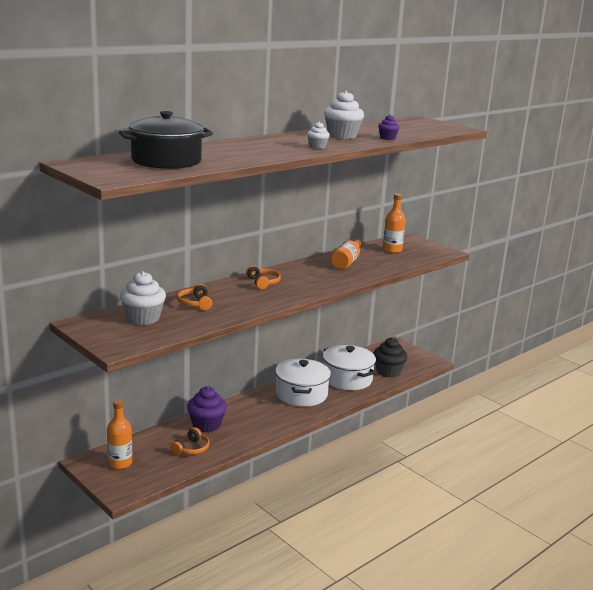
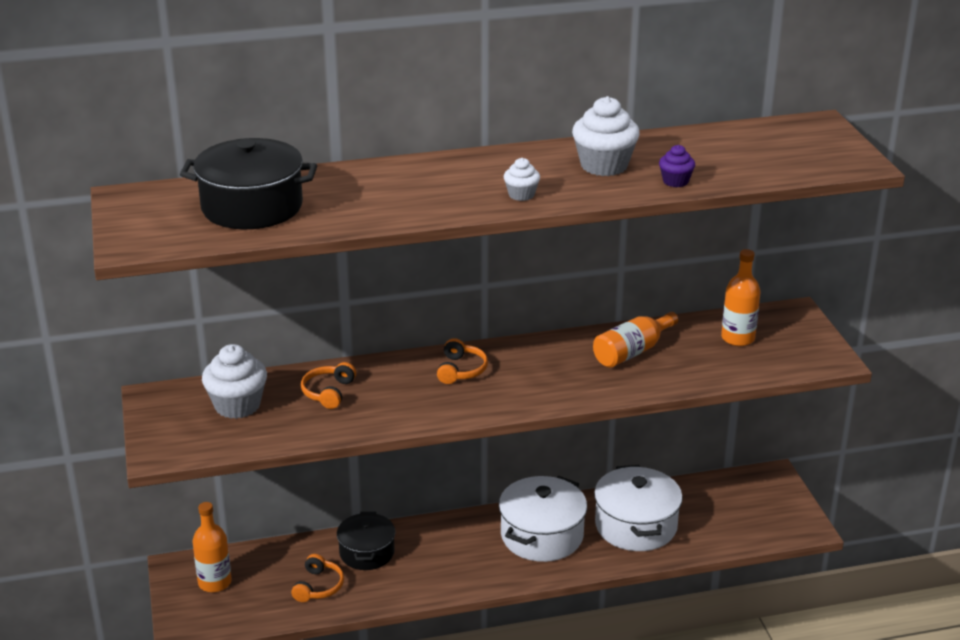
camera: 30 degrees right, 10 degrees up
(191, 449) = (318, 586): orange headphones -> orange headphones turned 45 degrees counterclockwise
(206, 425) = (367, 553): purple cupcake -> black pot
(388, 372) = (714, 529): black cupcake -> none

